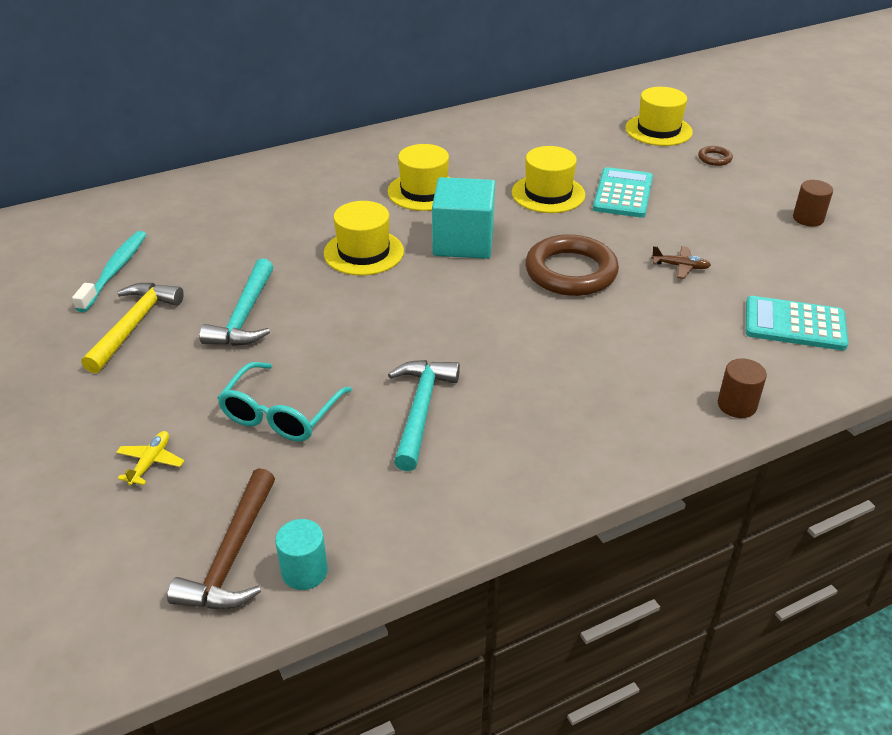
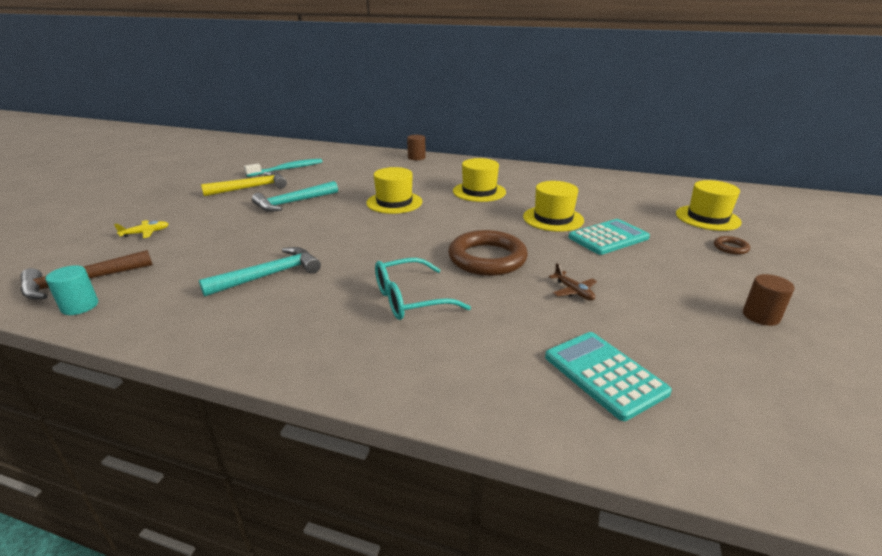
camera: 45 degrees right, 10 degrees down
(281, 414) = (219, 243): turquoise glasses -> turquoise glasses (410, 299)
(463, 242) = (453, 219): turquoise cube -> none
(737, 405) = (444, 393): brown cylinder -> brown cylinder (416, 157)

